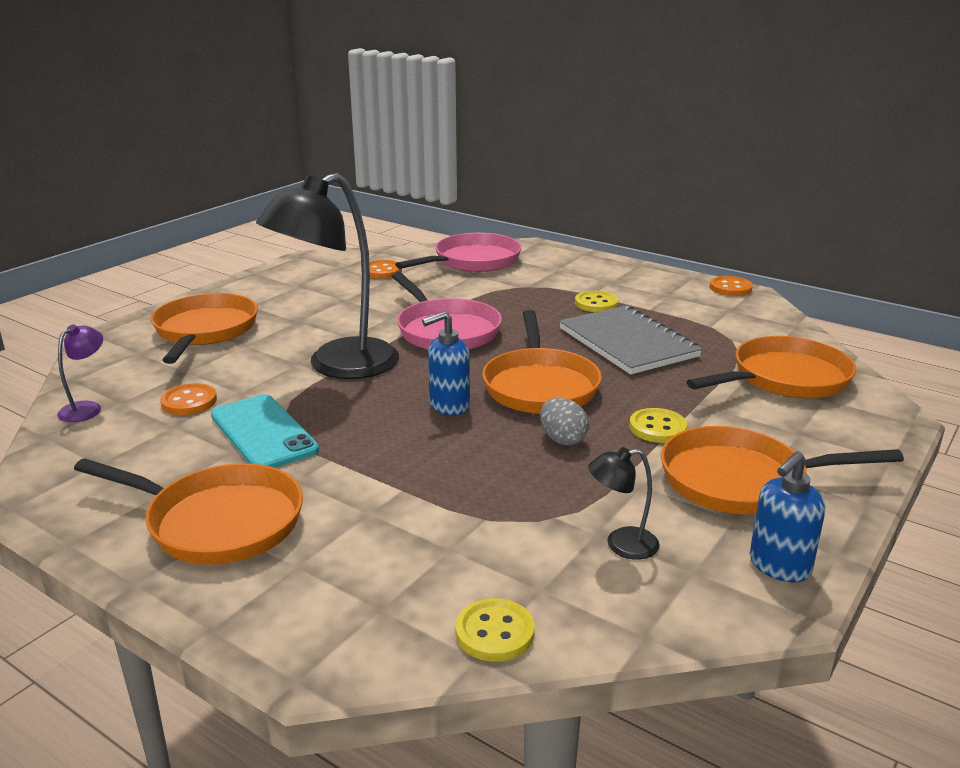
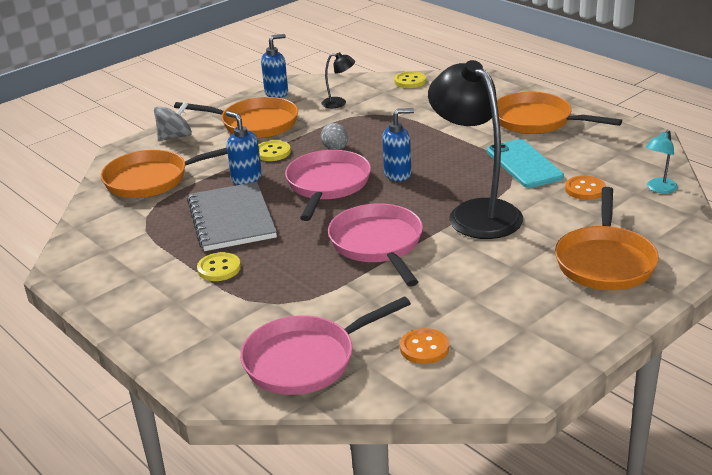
camera: 165 degrees left, 5 degrees up
(87, 408) = (659, 189): purple lamp -> turquoise lamp
(338, 366) = (476, 212): black lamp -> black lamp turned 90 degrees counterclockwise
(540, 385) = (327, 185): orange pan -> pink pan
(658, 387) = (246, 178): none -> blue soap dispenser
(730, 288) = (67, 280): orange button -> none
(847, 445) = (175, 137): none -> grey spinning top

